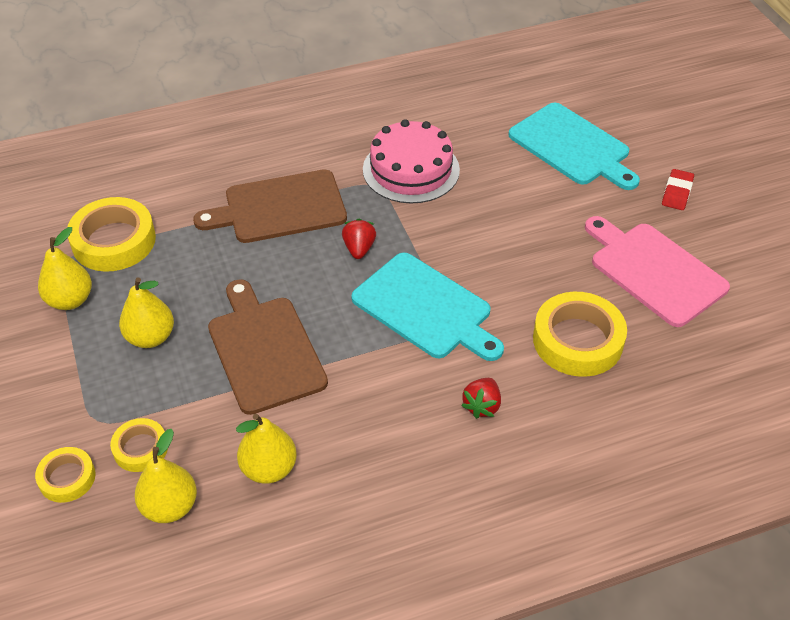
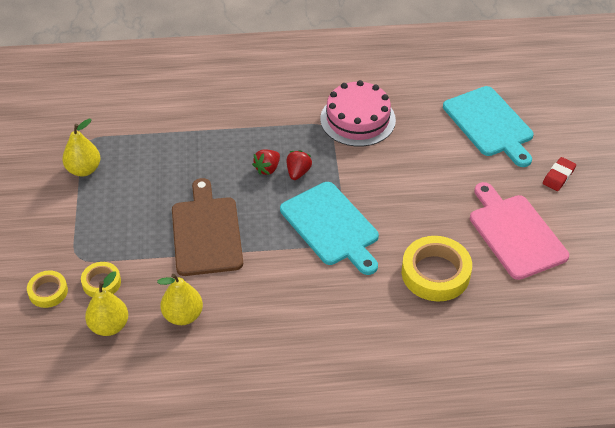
camera: 15 degrees right, 0 degrees up
(114, 241) = (126, 132): yellow tape -> none
(150, 337) = (131, 207): yellow pear -> none
(280, 208) = (250, 130): brown cutting board -> none
(482, 406) = (347, 305): red strawberry -> red strawberry (267, 169)

